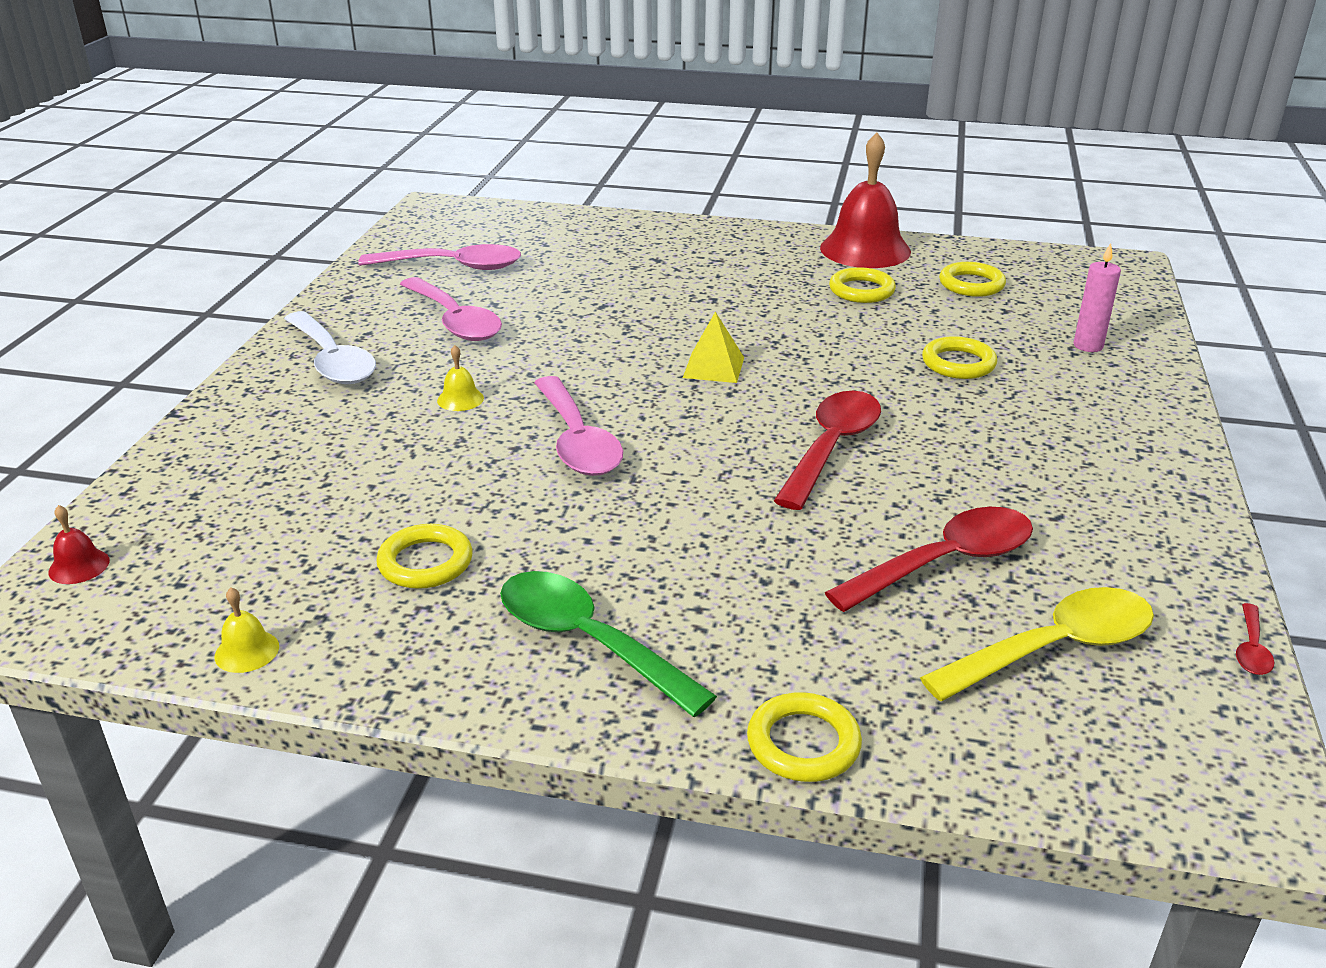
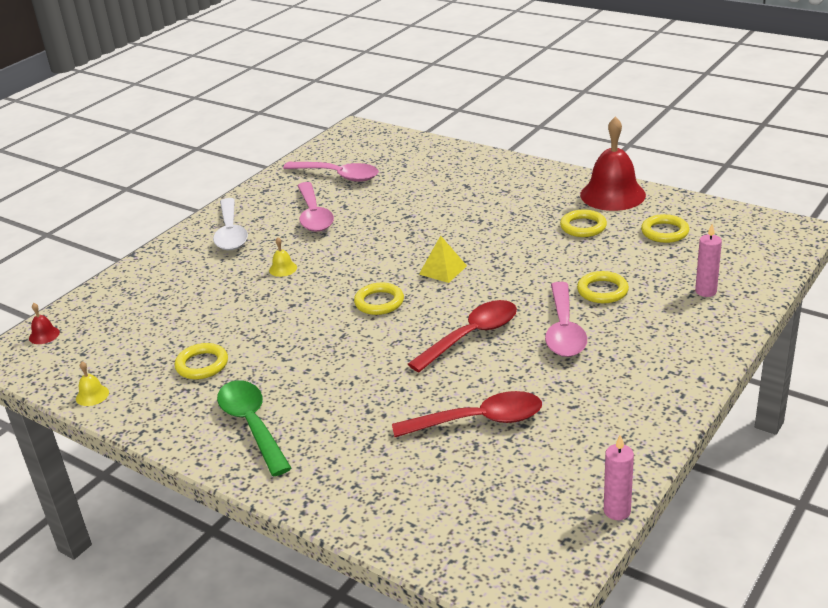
camera: 25 degrees right, 0 degrees up
(577, 441) = (328, 306): pink spoon -> pink spoon (564, 330)
(803, 743) = (319, 503): yellow ring -> yellow ring (379, 302)
(1054, 648) = (498, 484): yellow spoon -> none
(1251, 649) = (617, 511): red spoon -> pink candle

